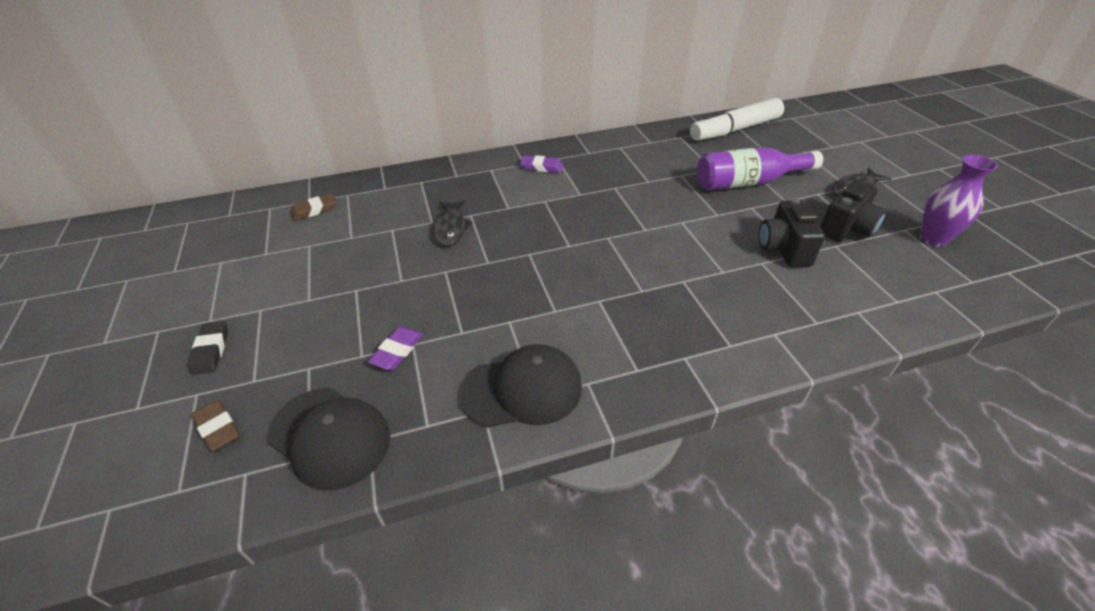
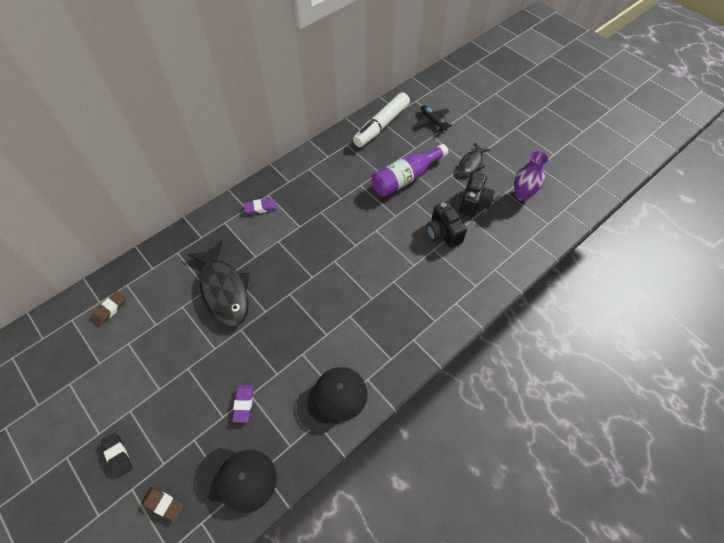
camera: 25 degrees left, 15 degrees up
(450, 228) = (224, 290): black fish -> black fish, size x1.81
(810, 139) = (432, 121): none -> black plane

